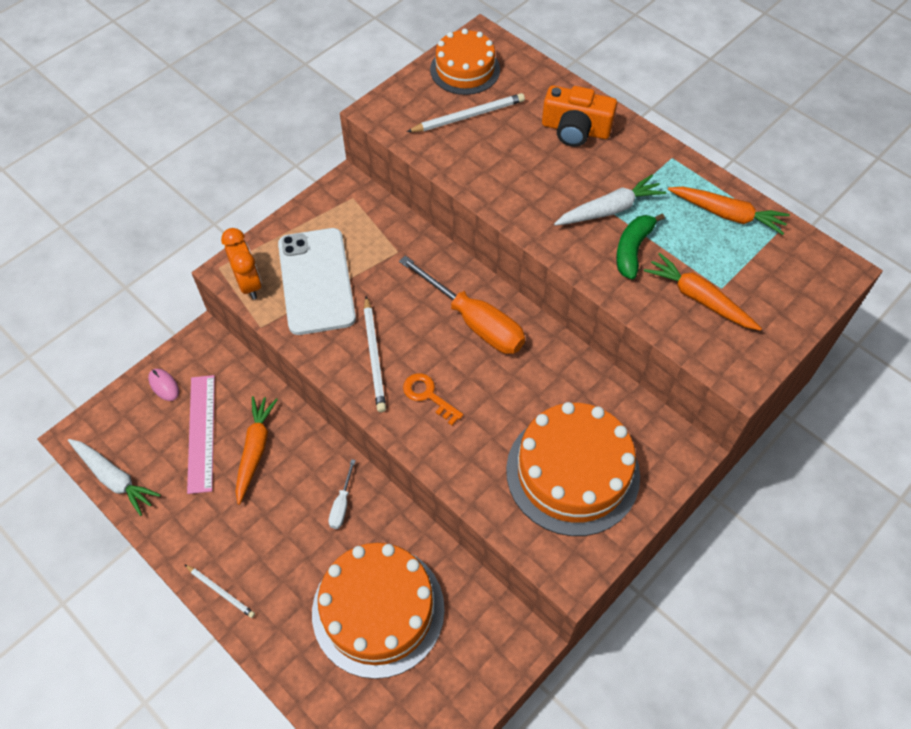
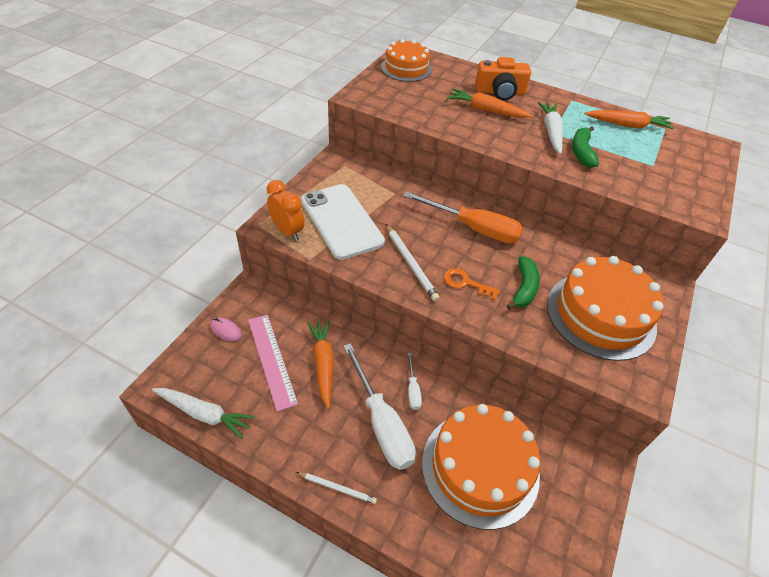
camera: 20 degrees left, 10 degrees down
(292, 534) = (381, 423): none -> white screwdriver
(468, 116) = (423, 92): white pencil -> none
(495, 417) = (523, 288): none -> green banana
(609, 209) = (551, 132): white carrot -> white carrot turned 45 degrees counterclockwise
(699, 298) = (644, 173): orange carrot -> orange carrot (486, 110)

